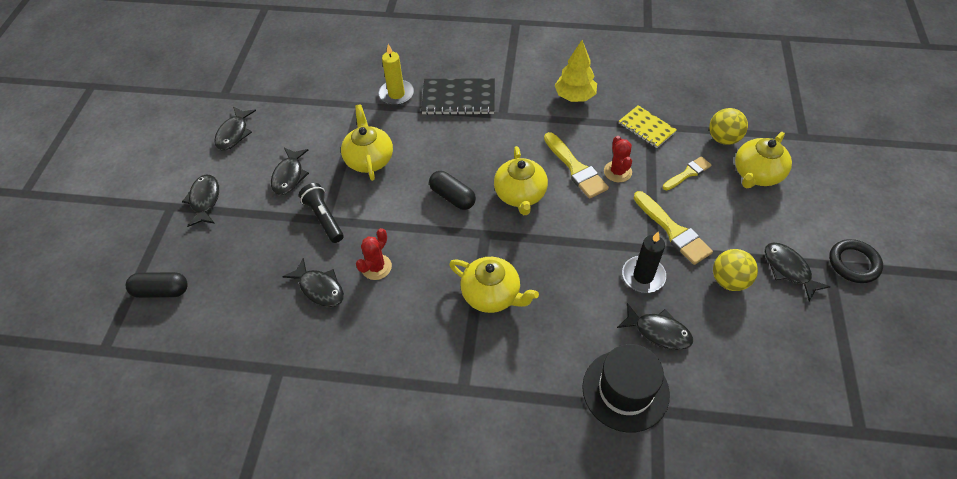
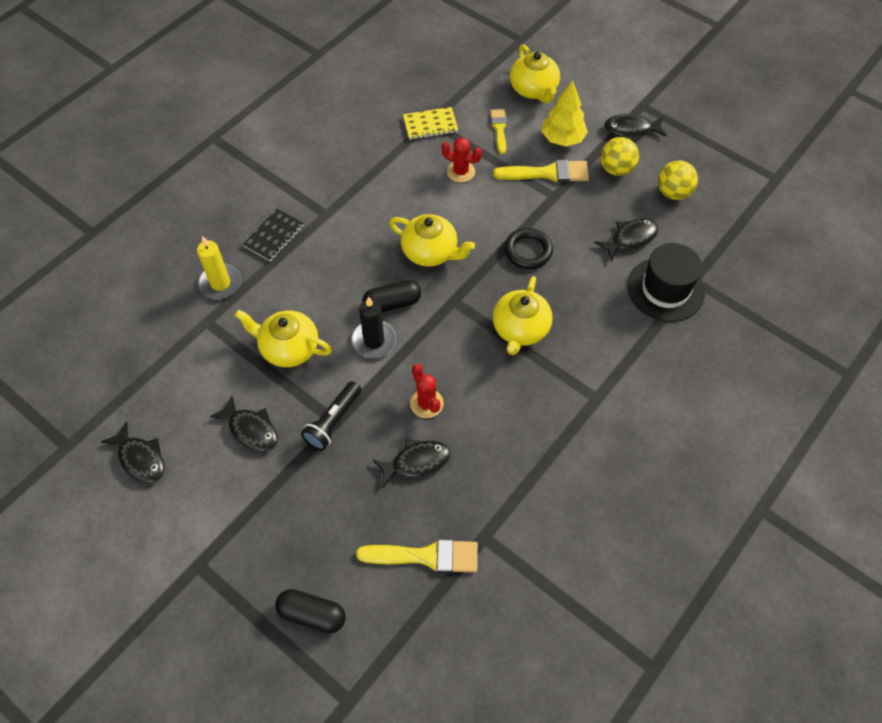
camera: 60 degrees left, 5 degrees up
(161, 291) = (312, 614): black capsule -> black capsule turned 75 degrees clockwise
(205, 200) = (217, 526): black fish -> none
(324, 218) = (333, 421): black flashlight -> black flashlight turned 60 degrees counterclockwise
(458, 98) = (274, 236): black notebook -> black notebook, size x0.65
(492, 294) = (520, 329): yellow teapot -> yellow teapot turned 135 degrees clockwise
(575, 96) = (351, 150): yellow tree -> yellow tree (562, 139)
(576, 168) = (434, 197): yellow brush -> yellow brush (426, 556)
(643, 276) = (575, 218): black candle -> black candle (374, 341)
(723, 138) = (483, 85): yellow ball -> yellow ball (673, 192)
(853, 263) = (651, 92): black ring -> black ring (528, 251)

